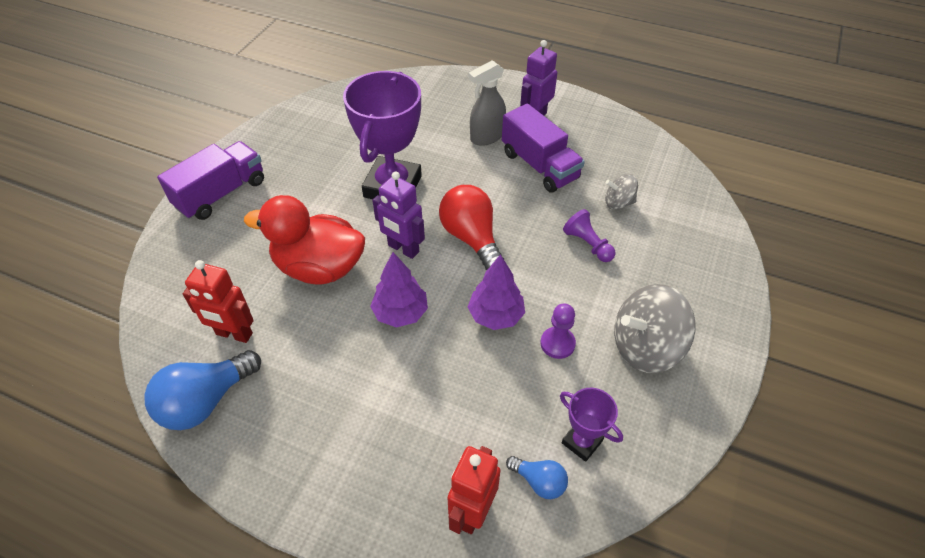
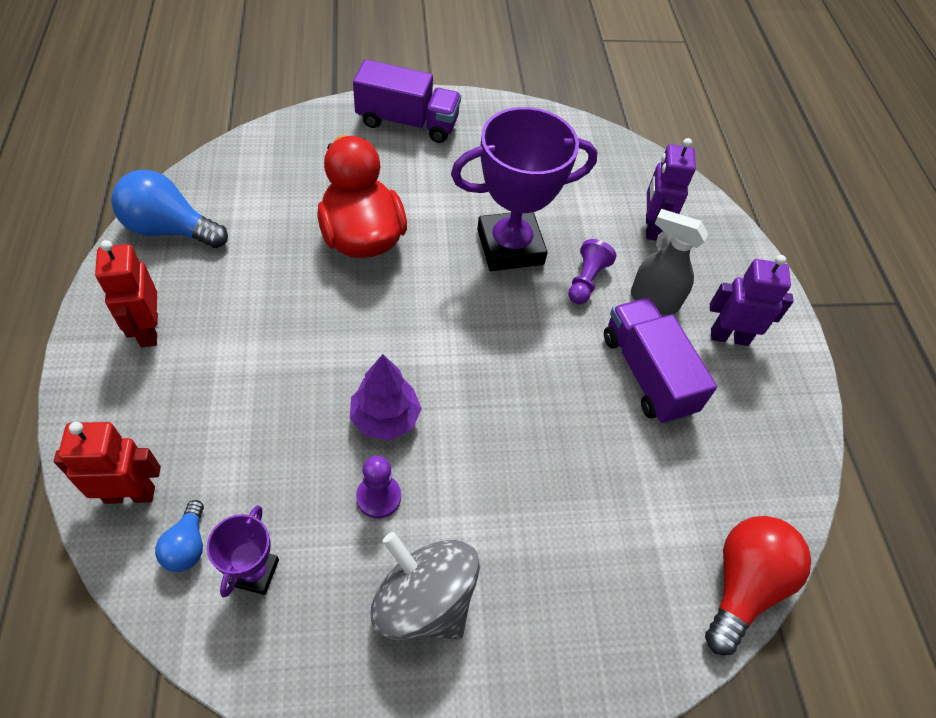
camera: 55 degrees right, 5 degrees up
(234, 334) = (249, 213): red robot -> red robot (148, 330)
(400, 313) = (342, 329): purple tree -> none
(403, 249) = (428, 294): purple robot -> purple robot (651, 227)
(471, 238) = (483, 350): red light bulb -> red light bulb (743, 585)
(539, 166) = (647, 373): purple truck -> purple truck turned 135 degrees clockwise
(588, 244) = (551, 476): purple pawn -> purple pawn (586, 280)
(618, 203) = (647, 487): grey spinning top -> none

